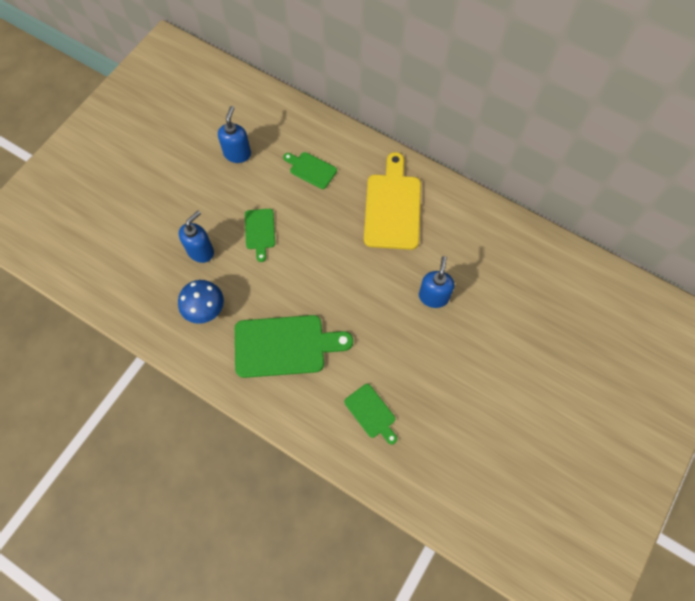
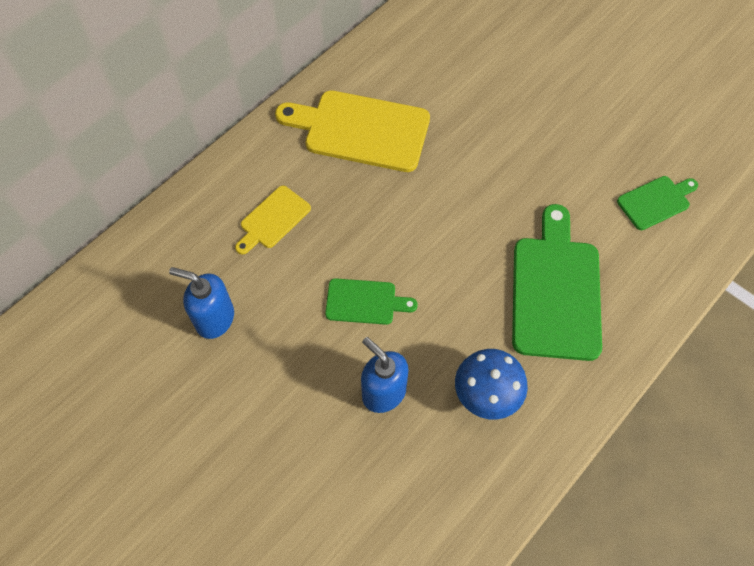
camera: 80 degrees left, 5 degrees down
(311, 169) = (273, 219): green cutting board -> yellow cutting board
(433, 296) = (501, 109): blue soap dispenser -> none

